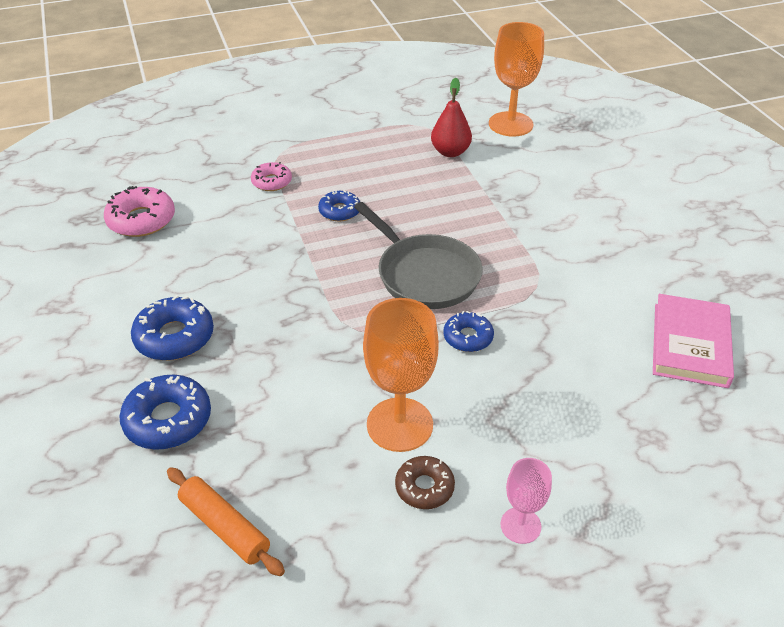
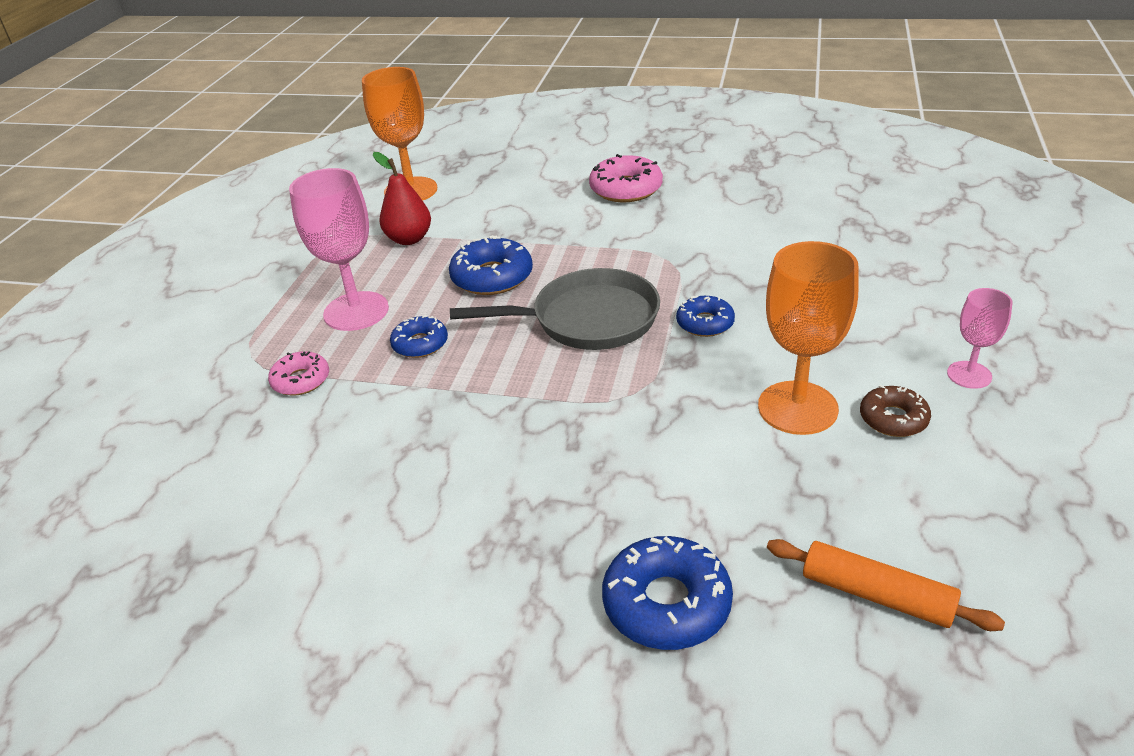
camera: 55 degrees left, 5 degrees down
(141, 220) = (233, 527): pink donut -> pink donut (626, 189)
(174, 337) = (515, 555): blue donut -> blue donut (492, 277)
(225, 527) = (876, 595): orange rolling pin -> orange rolling pin turned 45 degrees clockwise
(353, 169) = (356, 311): none -> pink goblet
(690, 344) = (806, 212): pink book -> none

